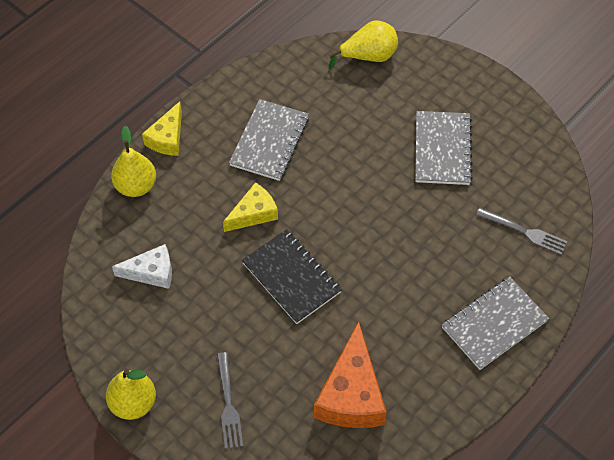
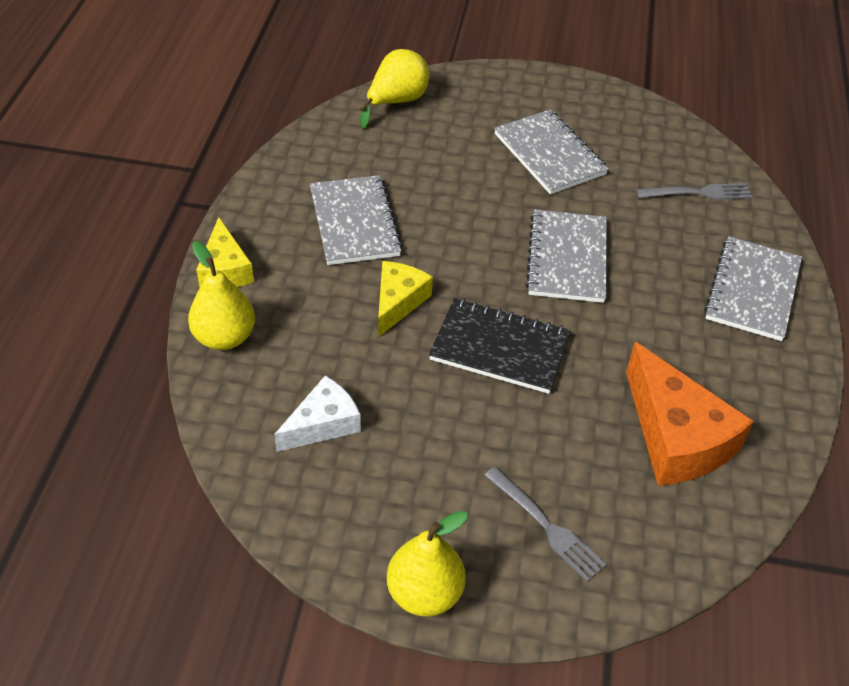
camera: 35 degrees left, 10 degrees down
(387, 236) = (567, 258): none -> grey notebook

